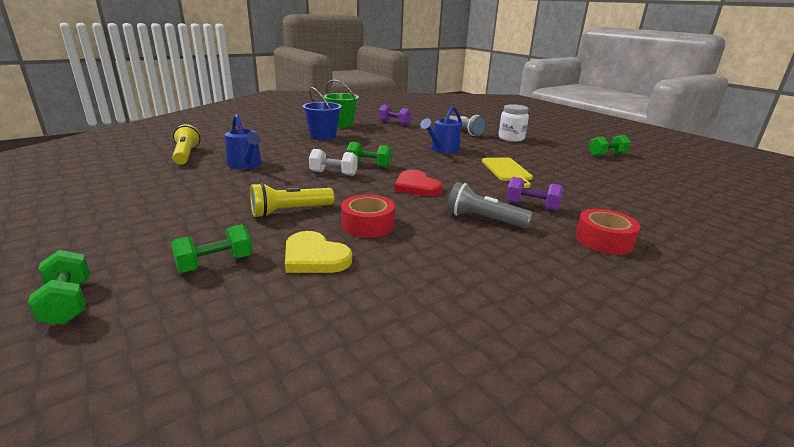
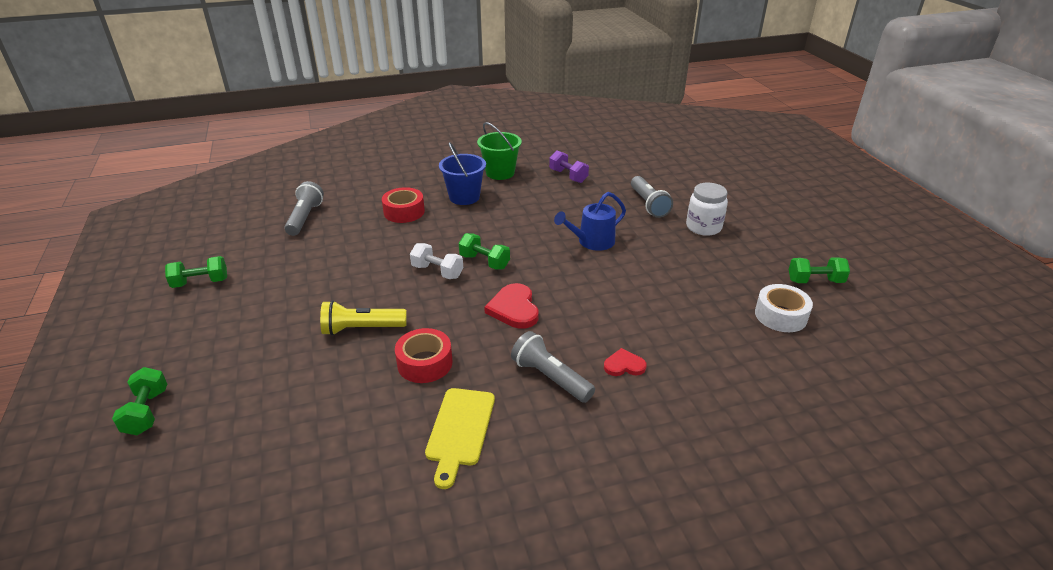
camera: 20 degrees right, 10 degrees up
(186, 155) = (305, 218): yellow flashlight -> grey flashlight
(215, 263) = (266, 390): green dumbbell -> green dumbbell (200, 282)
(246, 165) = (355, 243): blue watering can -> none
(314, 257) = (351, 399): yellow heart -> none
(507, 171) = (644, 296): yellow cutting board -> yellow cutting board (460, 430)
(532, 206) = (624, 365): purple dumbbell -> red heart
(603, 240) = (662, 437): red tape -> red tape (404, 212)
(606, 171) = (780, 315): none -> white tape

